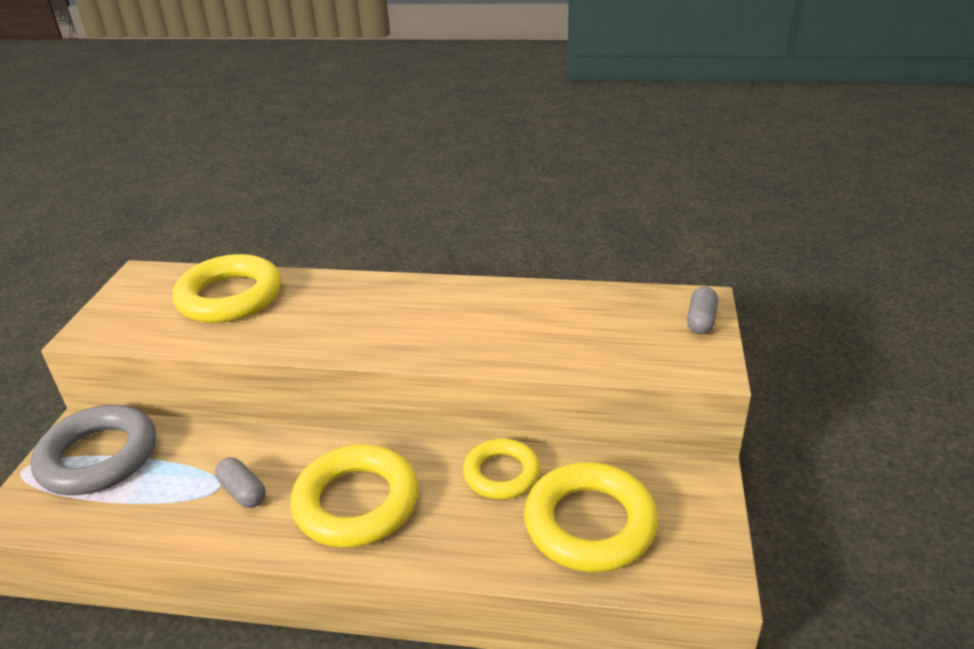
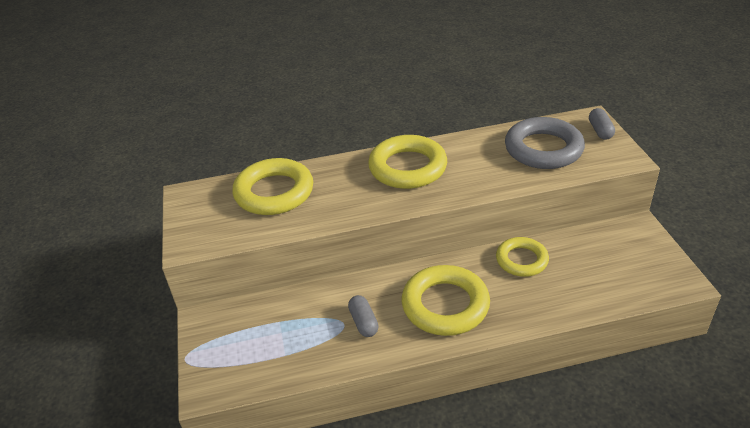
camera: 20 degrees left, 5 degrees up
(98, 457) = (236, 332): grey ring -> grey ring (543, 149)
(243, 492) = (363, 322): grey capsule -> grey capsule turned 45 degrees clockwise
(590, 524) = (595, 273): yellow ring -> yellow ring (408, 167)

